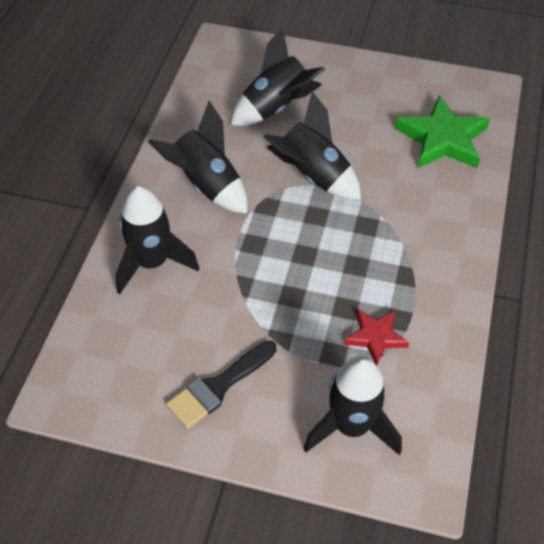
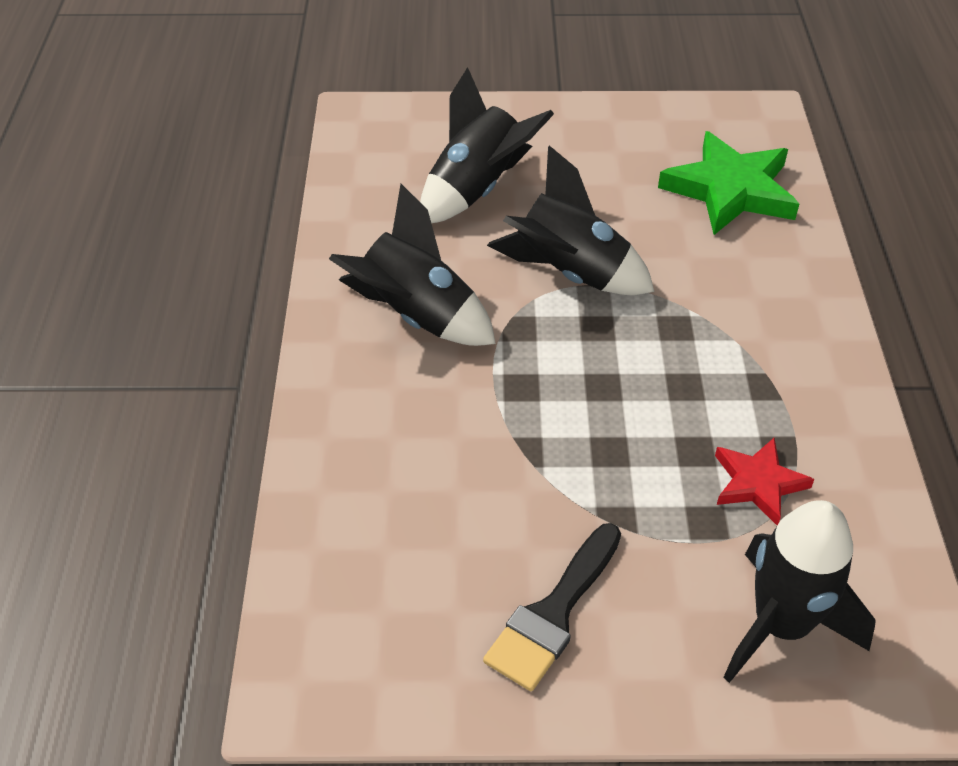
camera: 15 degrees left, 5 degrees down
(152, 263) = (376, 447): black rocket -> none

